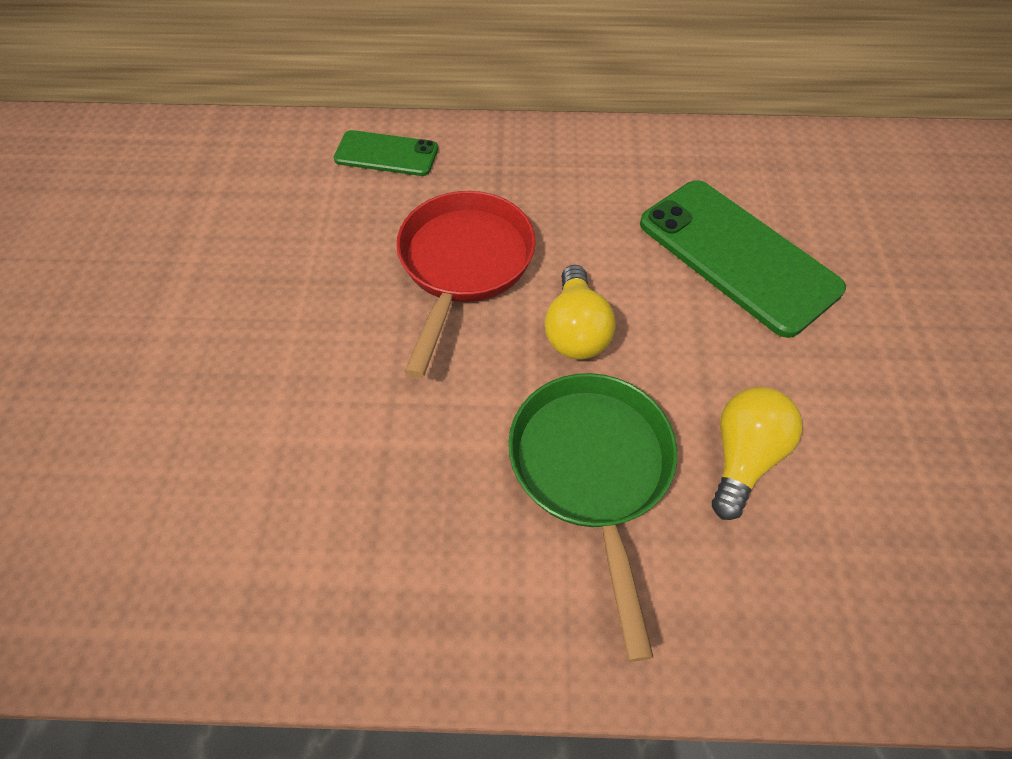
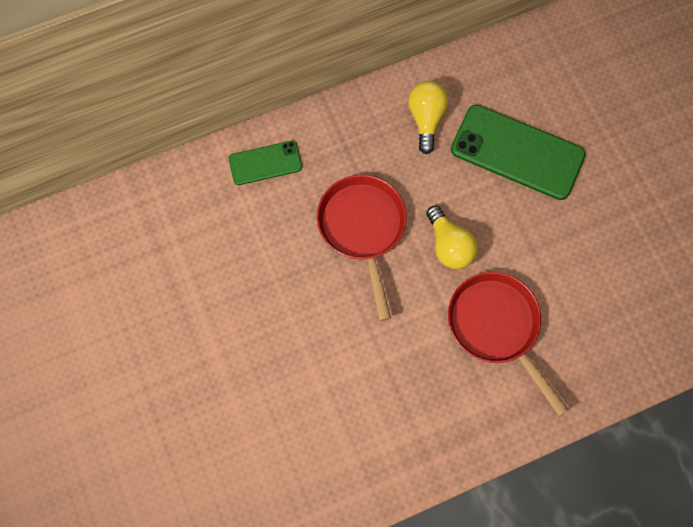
camera: 25 degrees left, 15 degrees up
(592, 470) = (496, 326): green pan -> red pan
(743, 457) = (567, 284): yellow light bulb -> yellow light bulb (426, 119)

